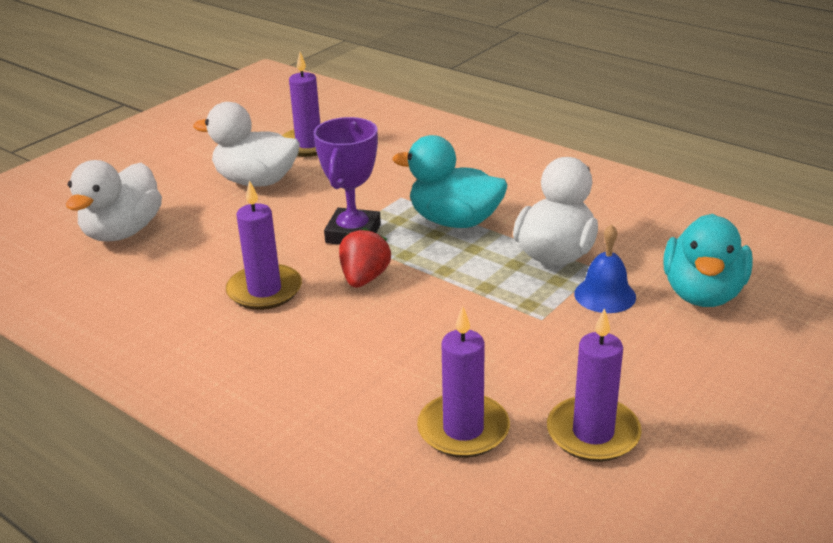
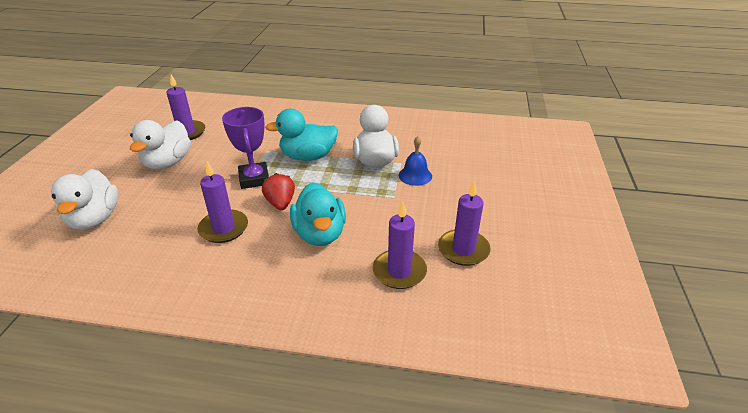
camera: 30 degrees left, 5 degrees up
(256, 181) = (168, 162): white duck -> white duck turned 60 degrees counterclockwise
(702, 293) = (459, 162): turquoise duck -> turquoise duck (320, 234)

